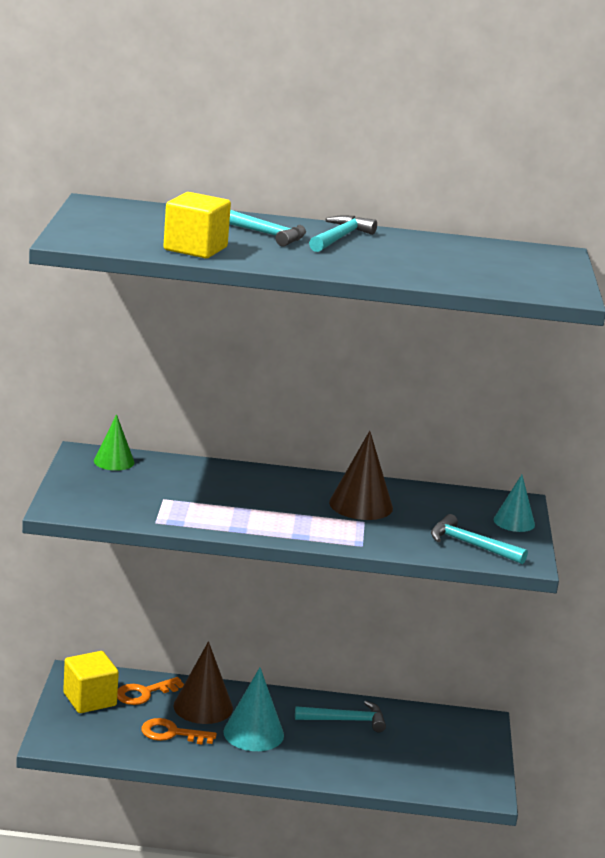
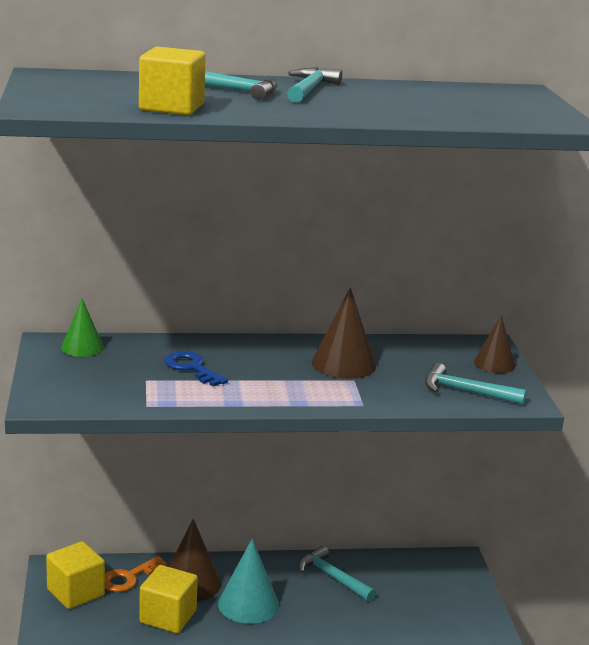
camera: 10 degrees left, 0 degrees up
(172, 733) = (168, 616): orange key -> yellow cube
(211, 492) = (192, 368): none -> blue key
(346, 720) = (332, 577): turquoise hammer -> turquoise hammer turned 120 degrees counterclockwise
(514, 522) = (494, 364): turquoise cone -> brown cone

